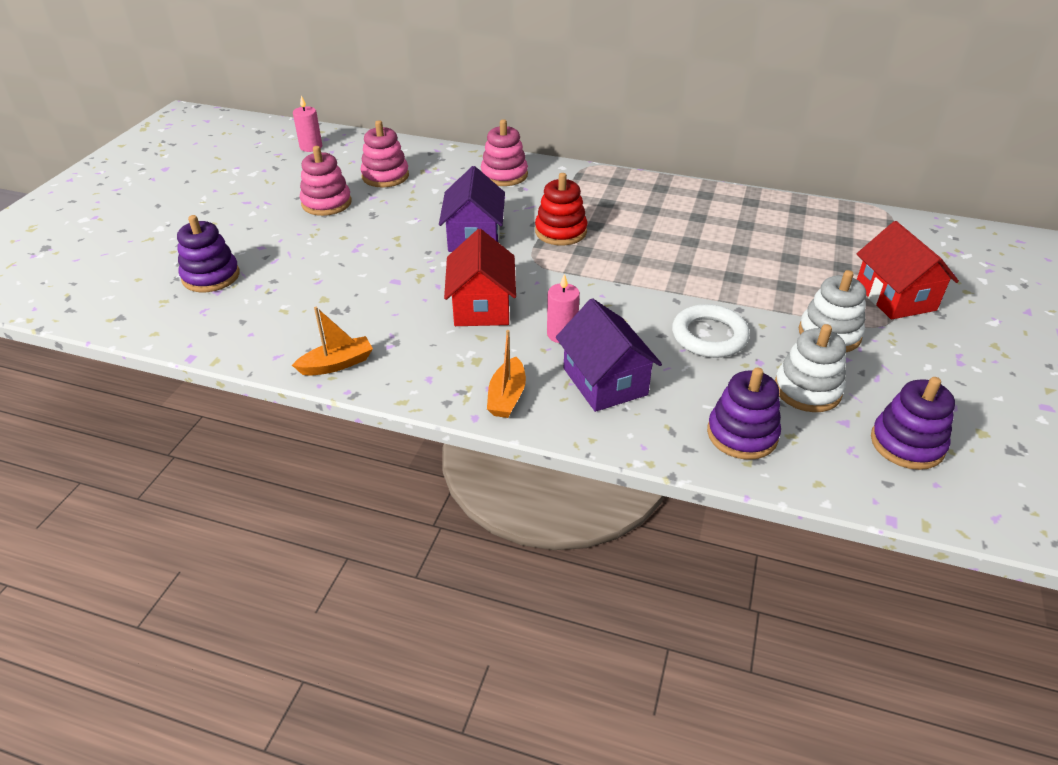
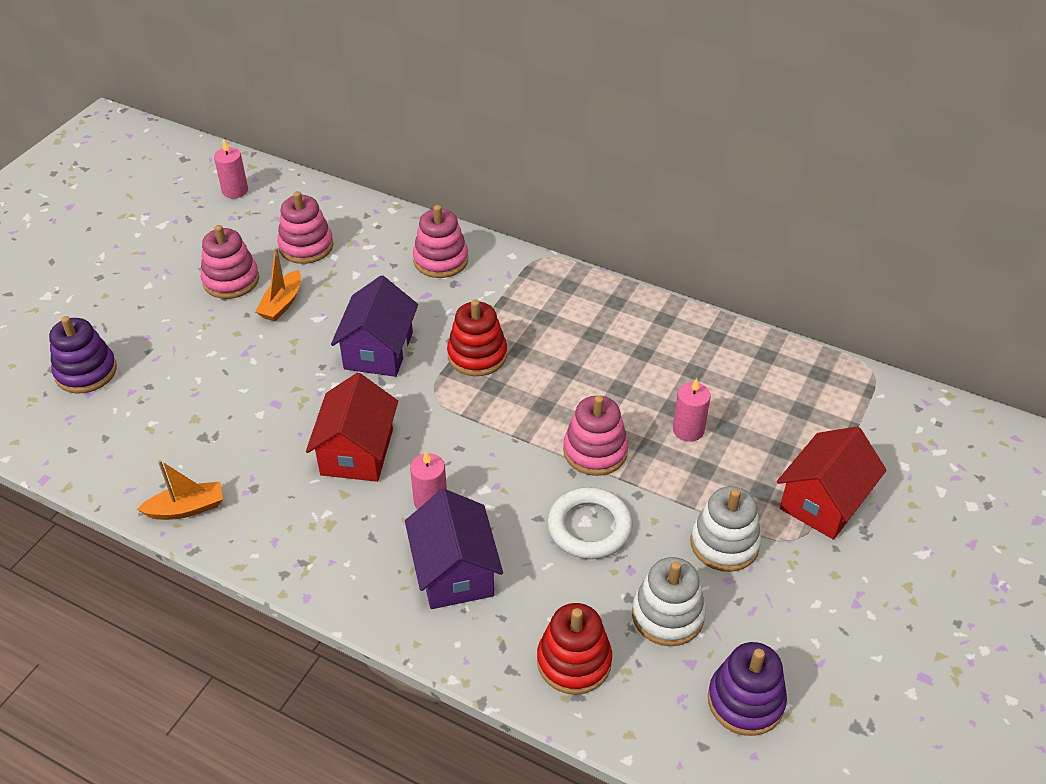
camera: 10 degrees right, 5 degrees up
(507, 397) = (347, 576): orange boat -> orange boat (282, 304)
(689, 284) = (595, 451): none -> pink stacking toy
(742, 434) = (574, 661): purple stacking toy -> red stacking toy
(760, 262) = (688, 430): none -> pink candle
(895, 297) = (824, 502): red house -> red house turned 45 degrees clockwise

